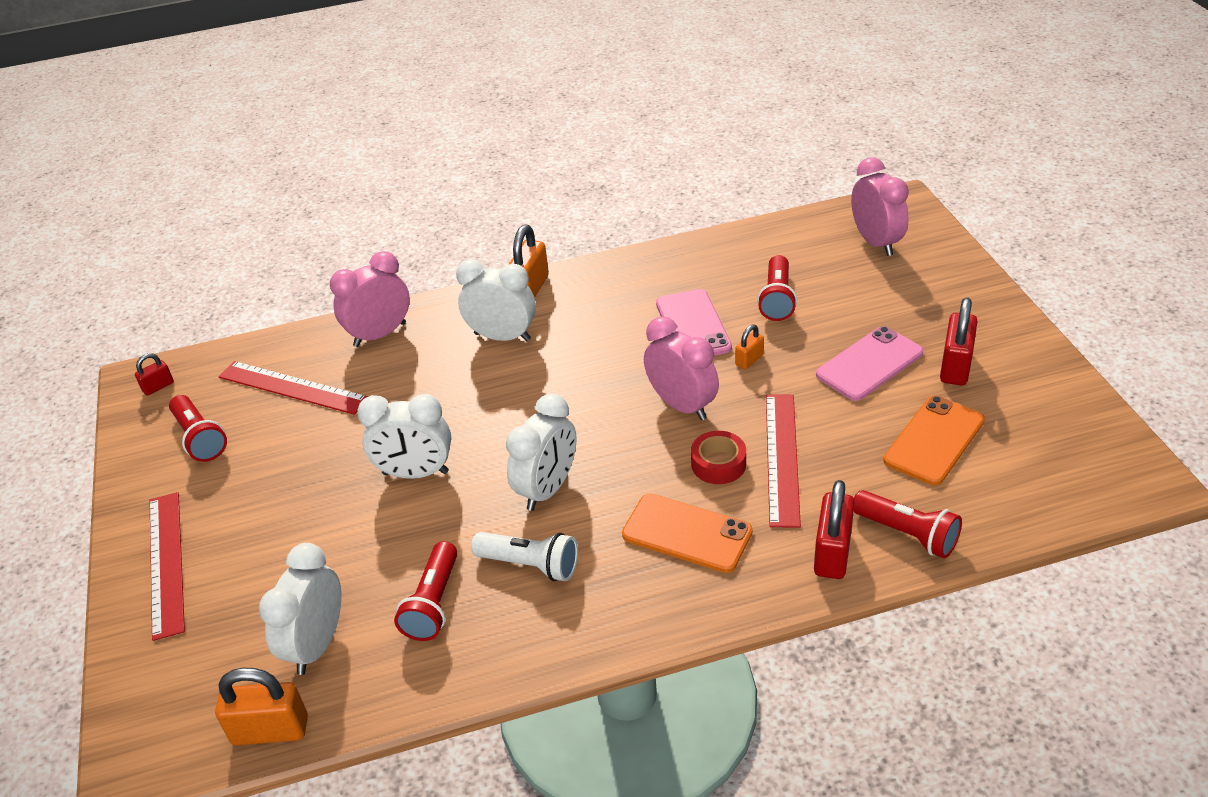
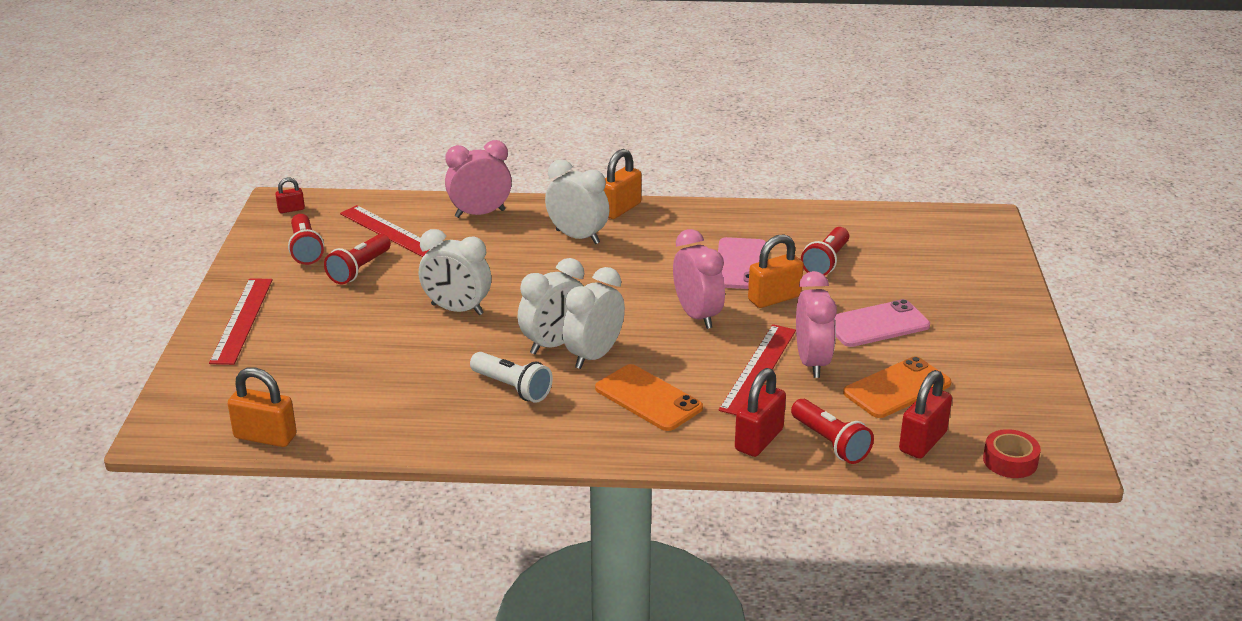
camera: 15 degrees right, 10 degrees down
(317, 645) = (325, 396): white clock -> white clock (594, 356)
(433, 603) = (425, 393): red flashlight -> red flashlight (359, 269)
(718, 464) = (703, 361): red tape -> red tape (1010, 461)
(749, 360) = (774, 298): orange padlock -> orange padlock, size x1.83
(876, 242) = (942, 241): pink clock -> pink clock (812, 362)
(955, 367) = (951, 343): red padlock -> red padlock (923, 442)

